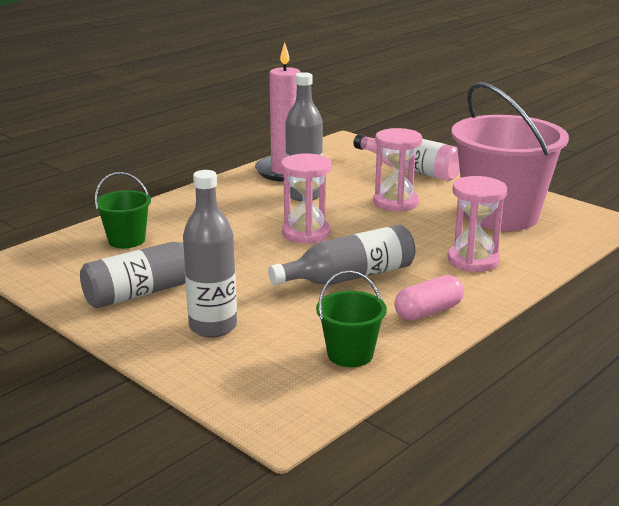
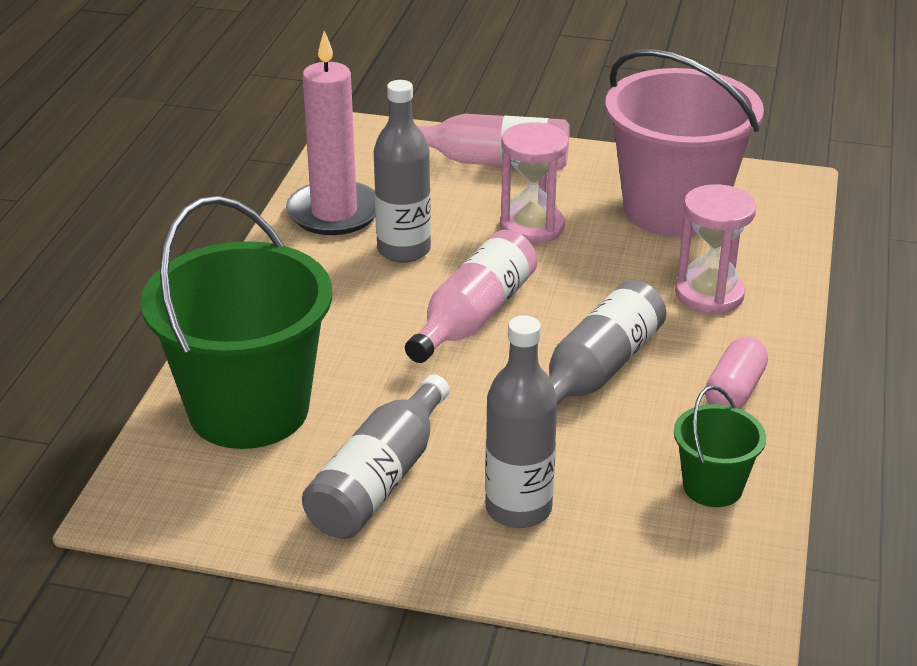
camera: 30 degrees left, 10 degrees up
(126, 240) = (249, 410): green bucket -> green bucket, size x2.15
(306, 233) = (474, 316): pink hourglass -> pink bottle

